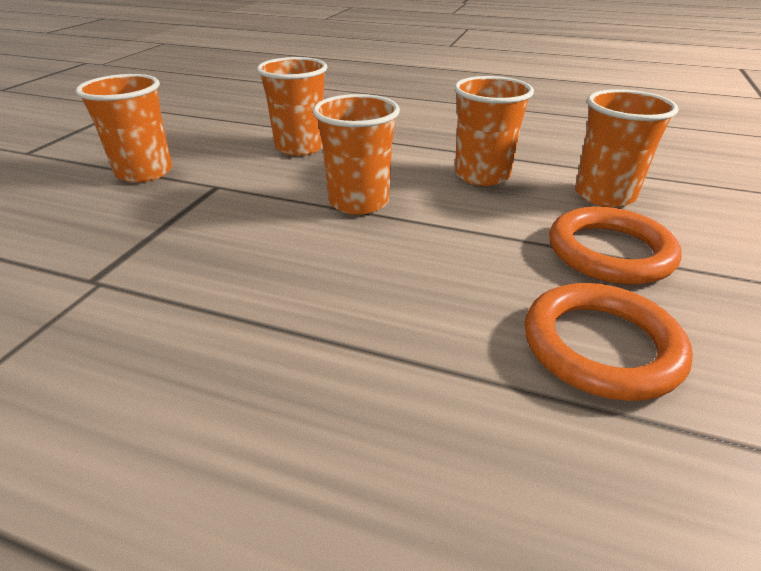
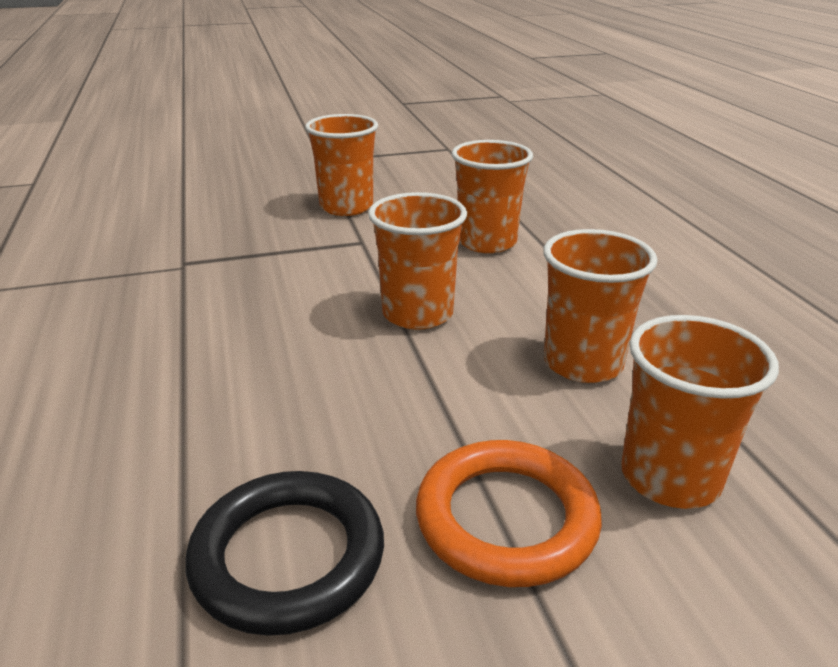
camera: 55 degrees right, 5 degrees down
(601, 346) = (288, 557): orange ring -> black ring

